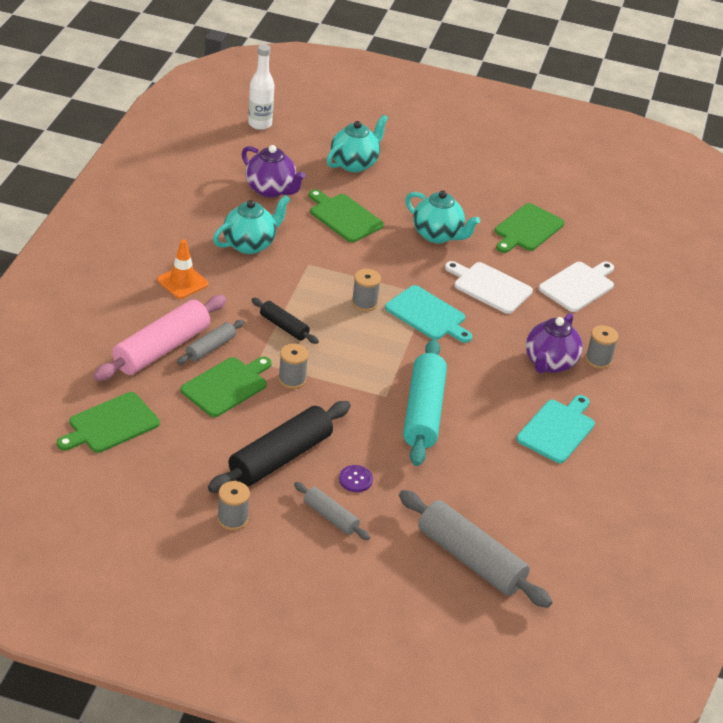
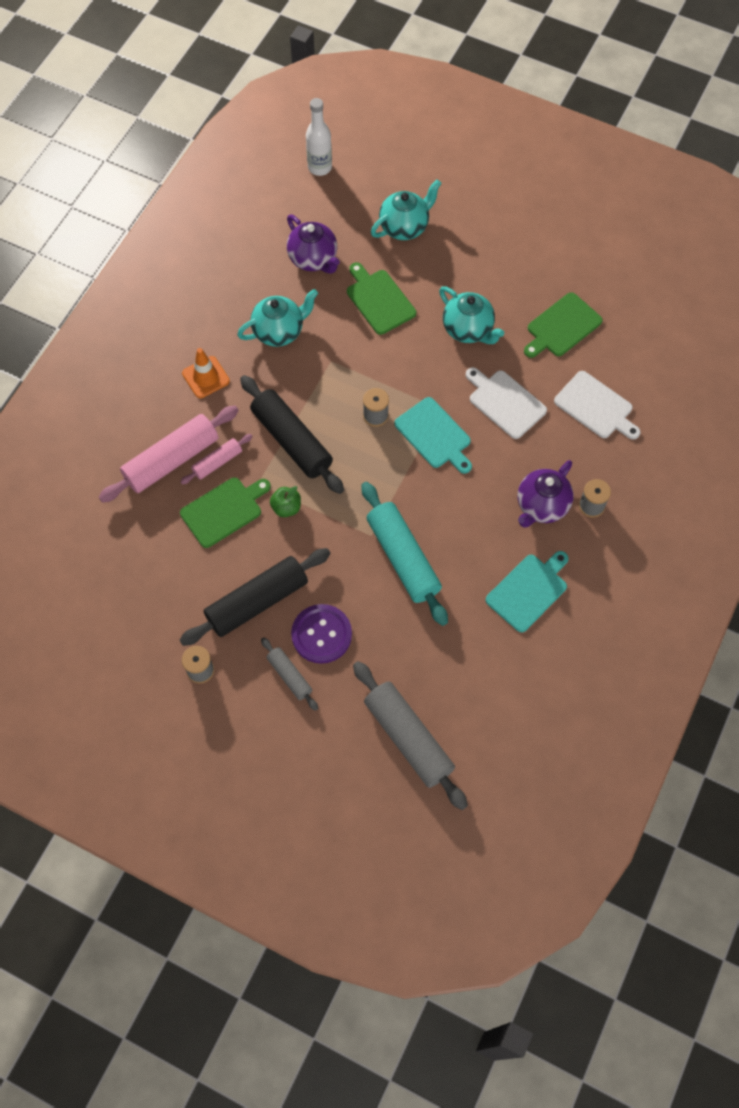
camera: 15 degrees right, 25 degrees up
(111, 424) = (110, 549): green cutting board -> none
(210, 348) = (217, 462): grey rolling pin -> pink rolling pin
(284, 326) = (291, 440): black rolling pin -> black rolling pin, size x1.91
(292, 379) = (286, 507): grey spool -> green apple
(355, 479) = (321, 634): purple button -> purple button, size x1.92
(423, 412) = (403, 558): turquoise rolling pin -> turquoise rolling pin turned 45 degrees counterclockwise
(578, 286) = (596, 407): white cutting board -> white cutting board turned 75 degrees clockwise

